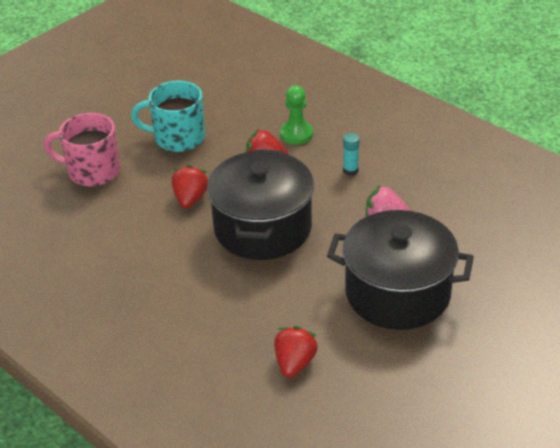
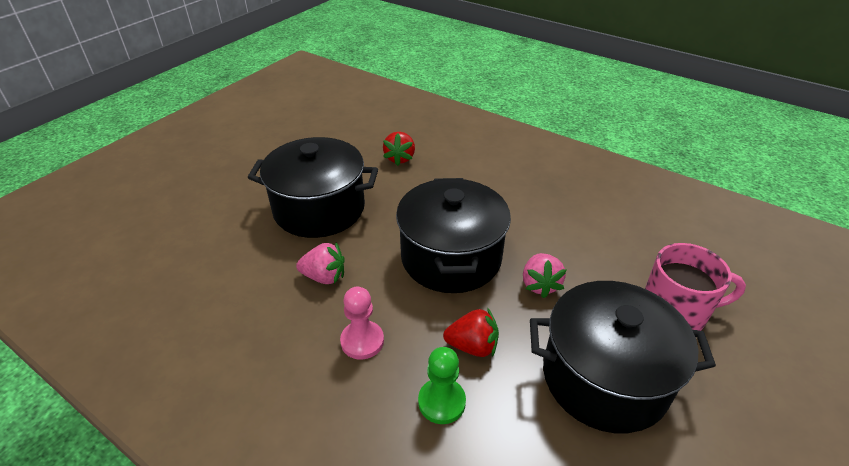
camera: 170 degrees right, 0 degrees up
(178, 138) = (604, 378): turquoise mug -> black pot
(190, 199) = (540, 284): red strawberry -> pink strawberry
(350, 170) = (362, 341): turquoise glue stick -> pink pawn

